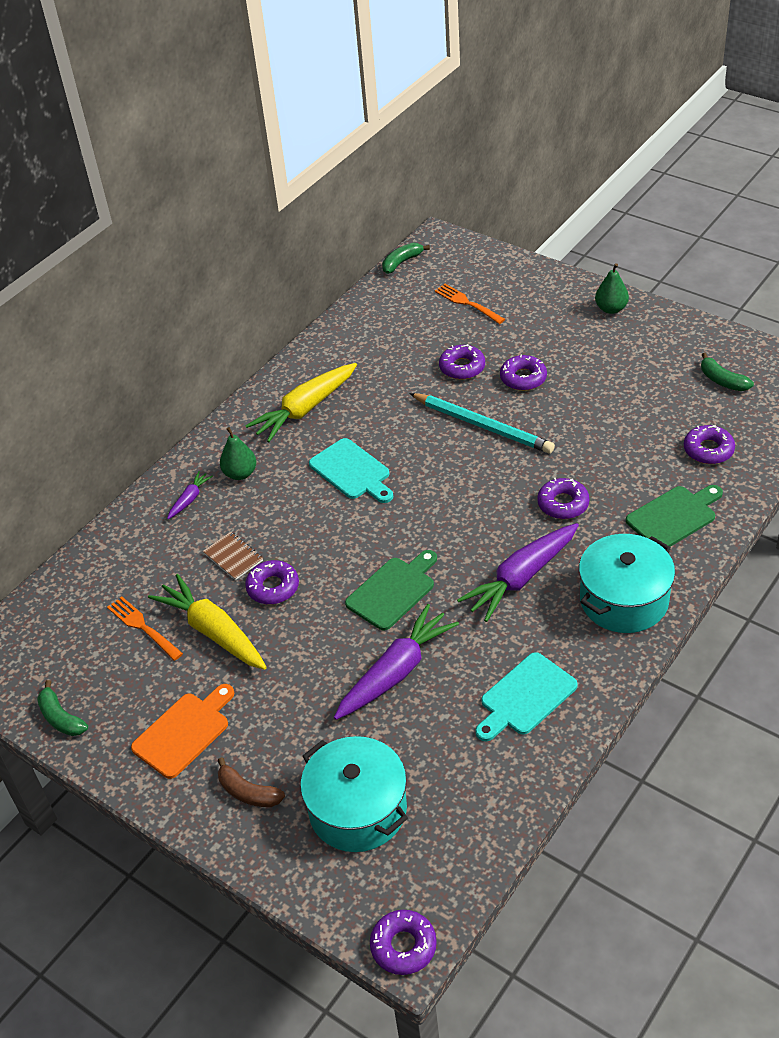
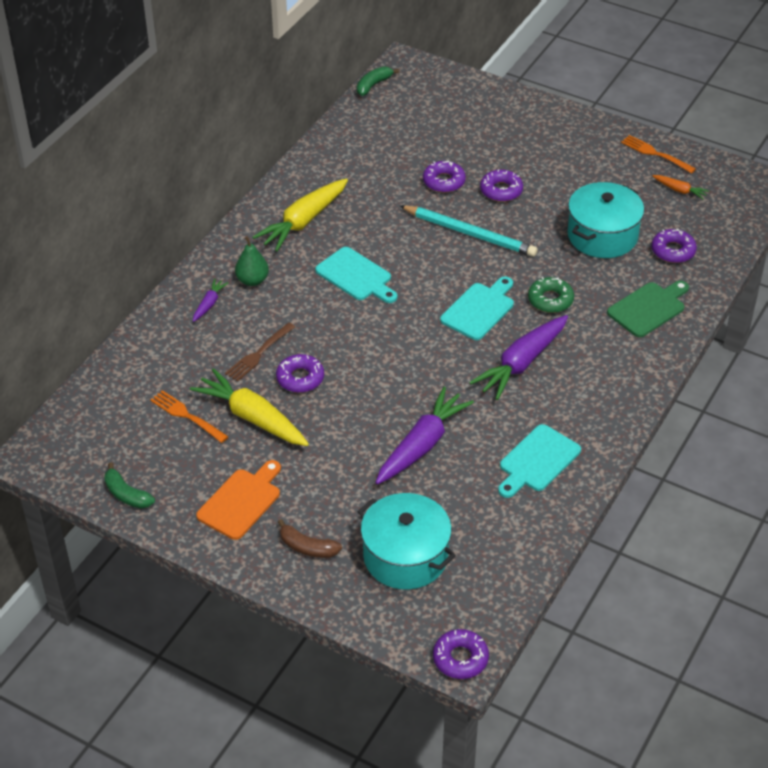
camera: 10 degrees left, 0 degrees up
(233, 557) = (259, 353): brown notebook -> brown fork
(393, 591) = (409, 378): green cutting board -> none
(468, 303) = (441, 123): orange fork -> orange fork (656, 154)
(482, 513) = (479, 309): none -> turquoise cutting board
(563, 504) = (550, 300): purple donut -> green donut
(611, 309) = (573, 127): green pear -> none
(624, 600) = (612, 379): turquoise pot -> turquoise pot (602, 235)
(722, 380) = (679, 190): green banana -> orange carrot

